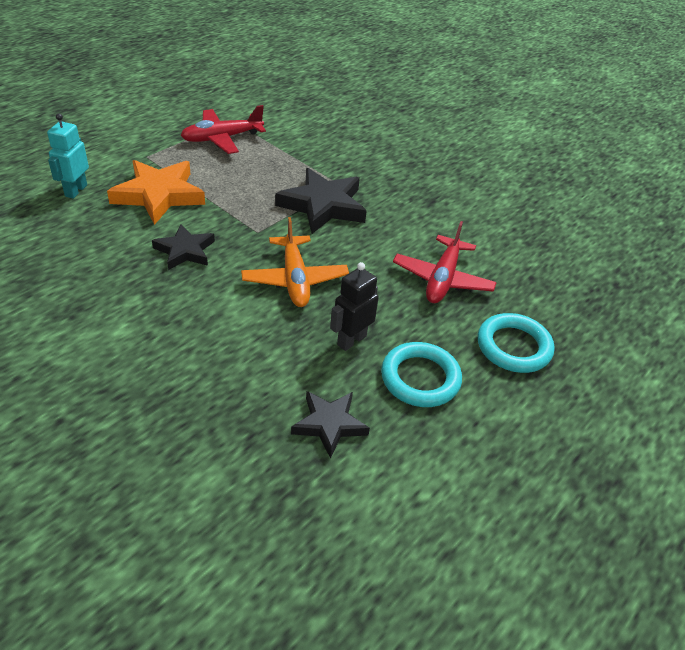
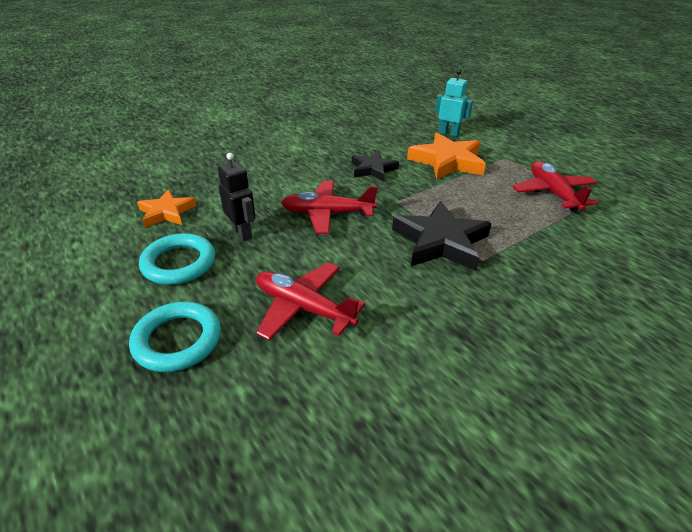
camera: 105 degrees right, 5 degrees down
(294, 279) = (327, 213): orange plane -> red plane
(329, 424) = (167, 212): black star -> orange star

